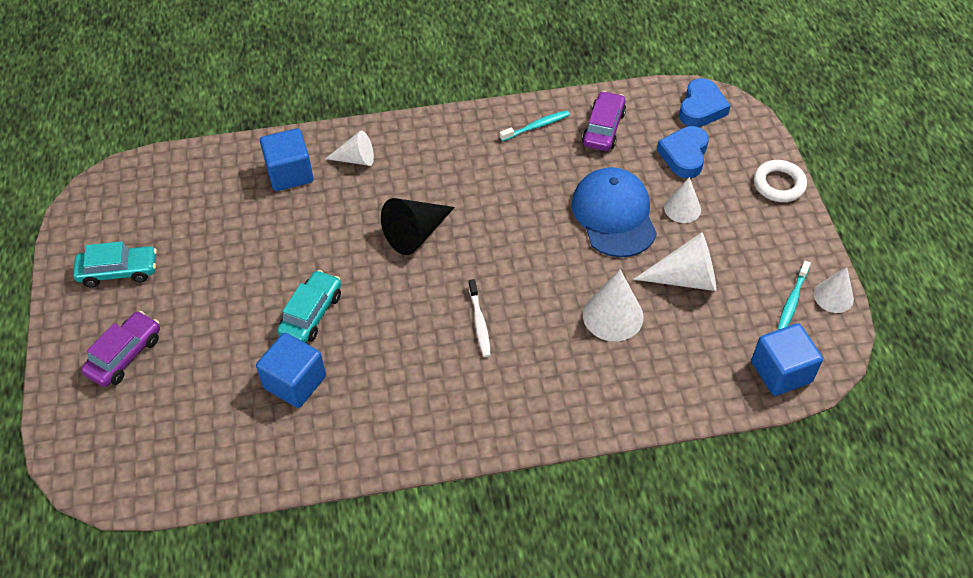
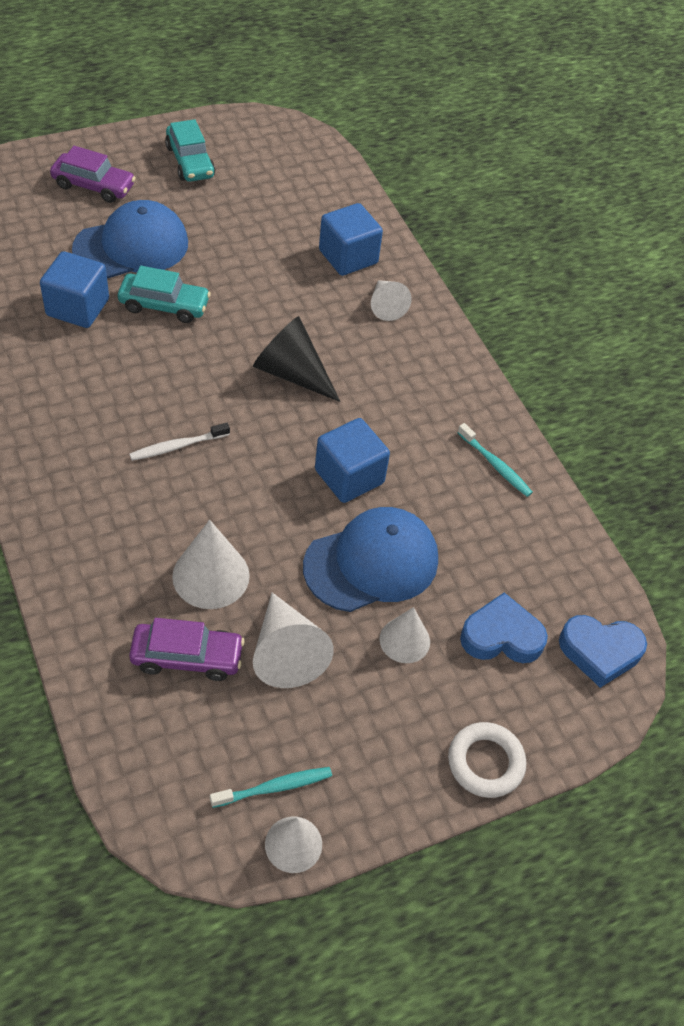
camera: 70 degrees right, 0 degrees up
(224, 331) = (131, 246): none -> blue cap
(603, 128) = (517, 537): purple car -> purple car (187, 657)
(781, 372) = (152, 776): blue cube -> blue cube (349, 476)
(792, 301) = (274, 787): turquoise toothbrush -> turquoise toothbrush turned 150 degrees clockwise

